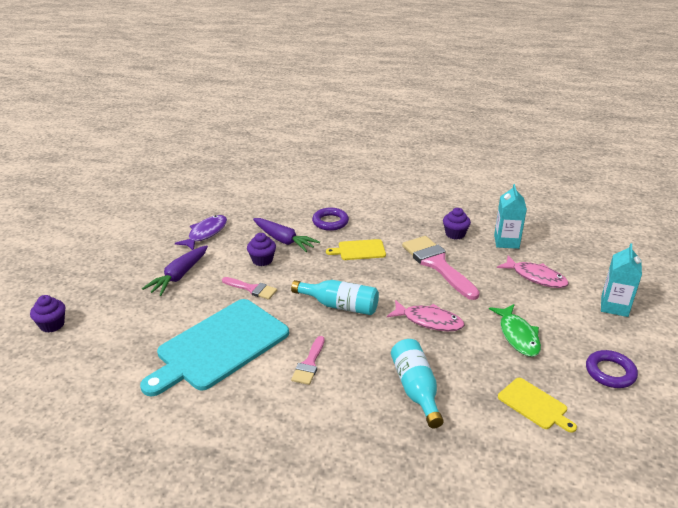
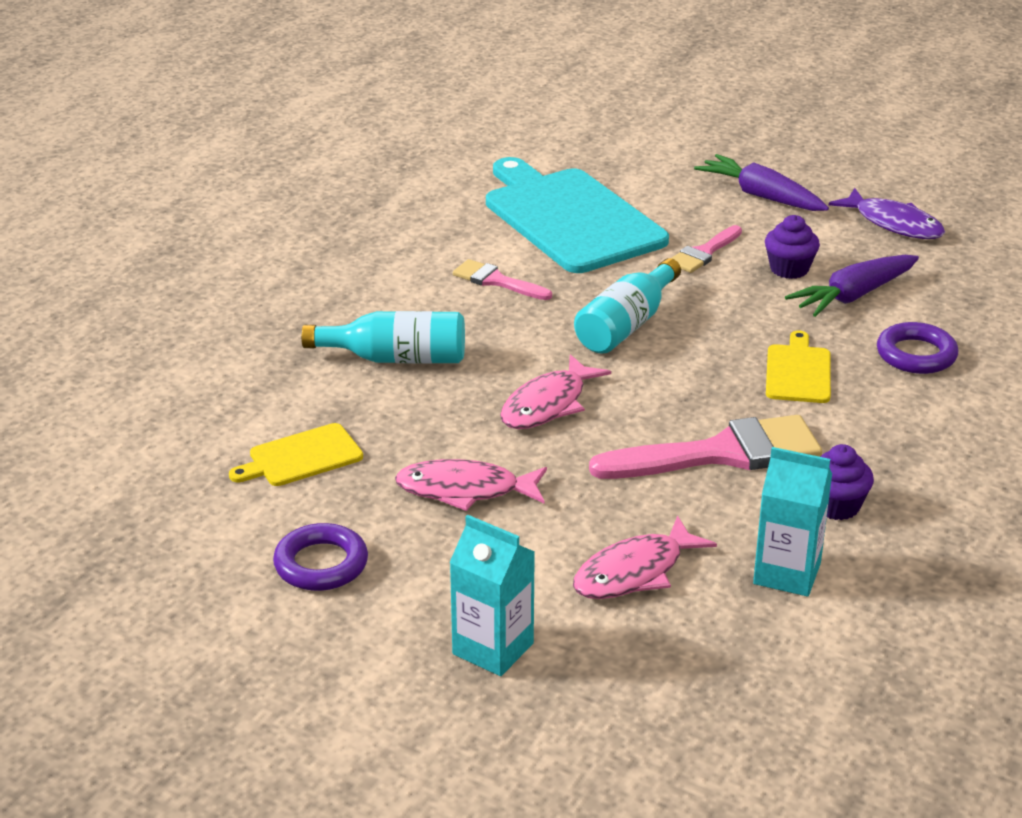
camera: 105 degrees right, 0 degrees up
(52, 325) = (669, 110): purple cupcake -> none
(517, 335) = (465, 490): green fish -> pink fish

